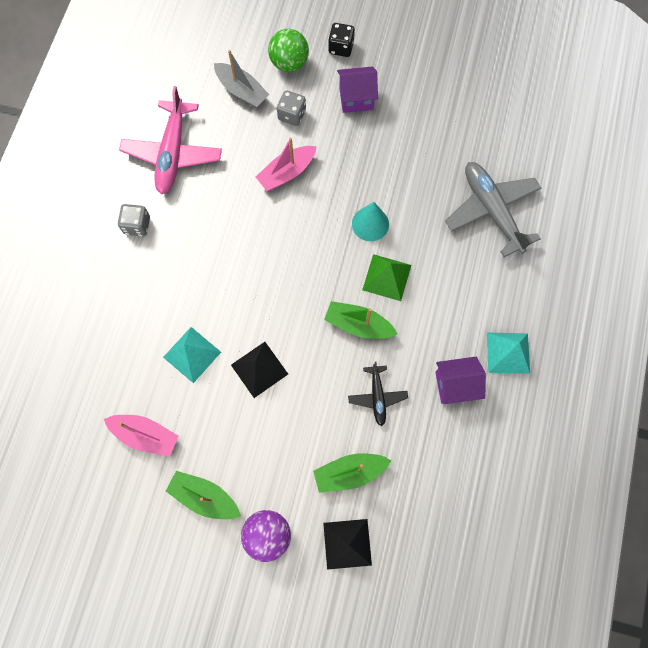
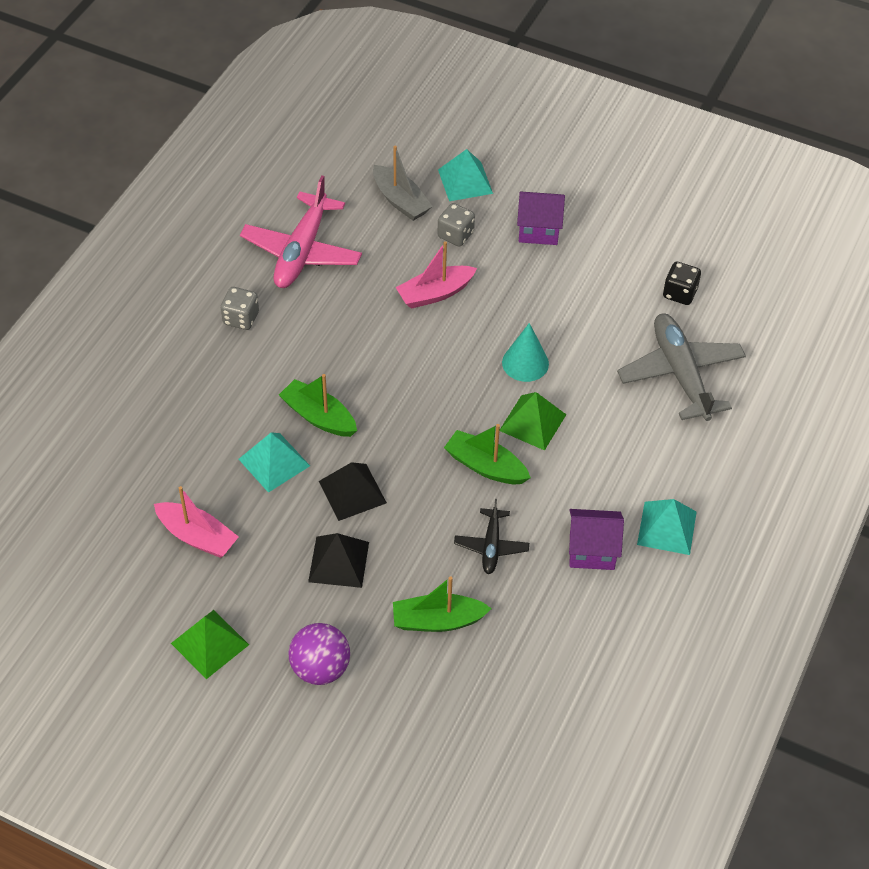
camera: 10 degrees right, 20 degrees down
(176, 531) = (209, 644): none -> green pyramid
(205, 497) = (253, 614): green boat -> green boat (319, 417)
(289, 63) = (465, 181): green ball -> turquoise pyramid
(341, 47) = (532, 175): black dice -> black dice (679, 293)
(347, 543) = (416, 696): black pyramid -> black pyramid (338, 561)

